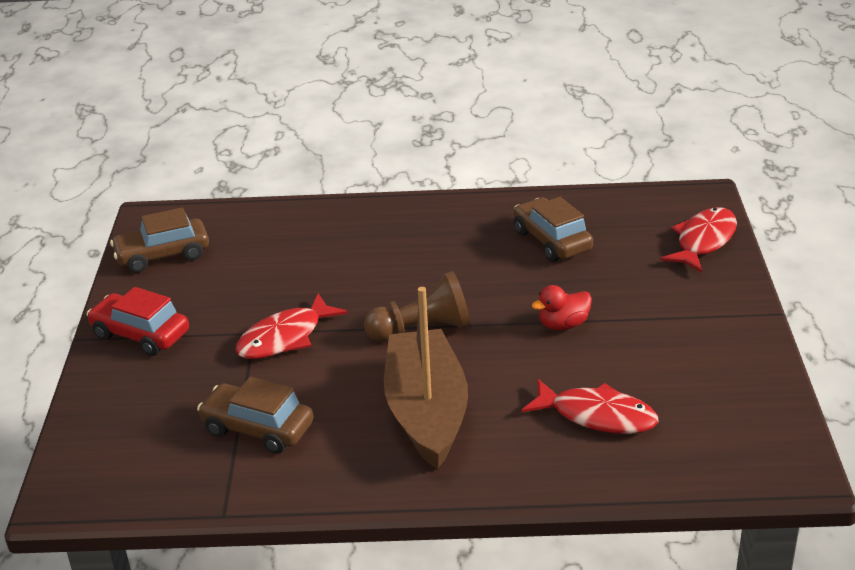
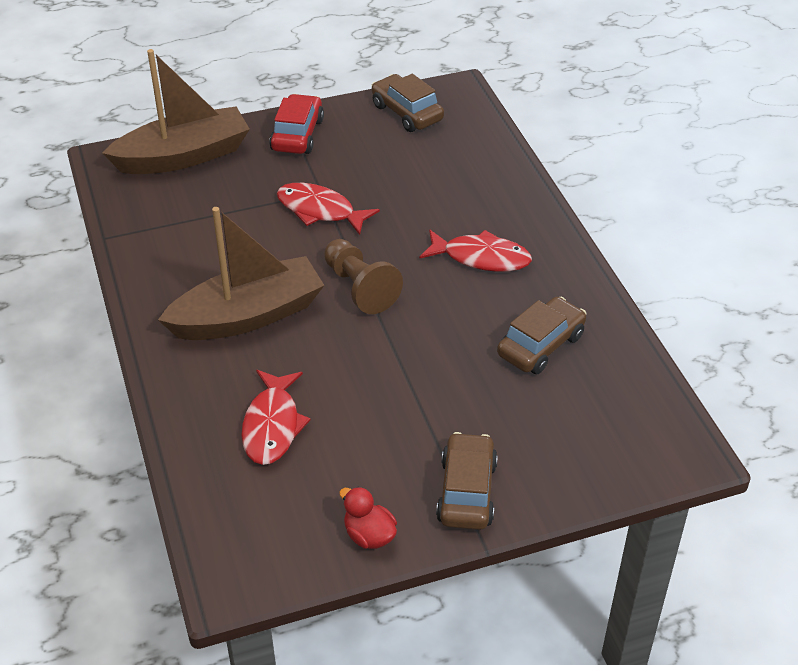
camera: 70 degrees right, 10 degrees up
(111, 428) = (183, 156): none -> brown boat
(257, 428) = (202, 227): brown car -> brown car (466, 491)
(563, 325) = (401, 379): red duck -> red duck (369, 535)
(703, 241) = (597, 466): red fish -> red fish (481, 258)

